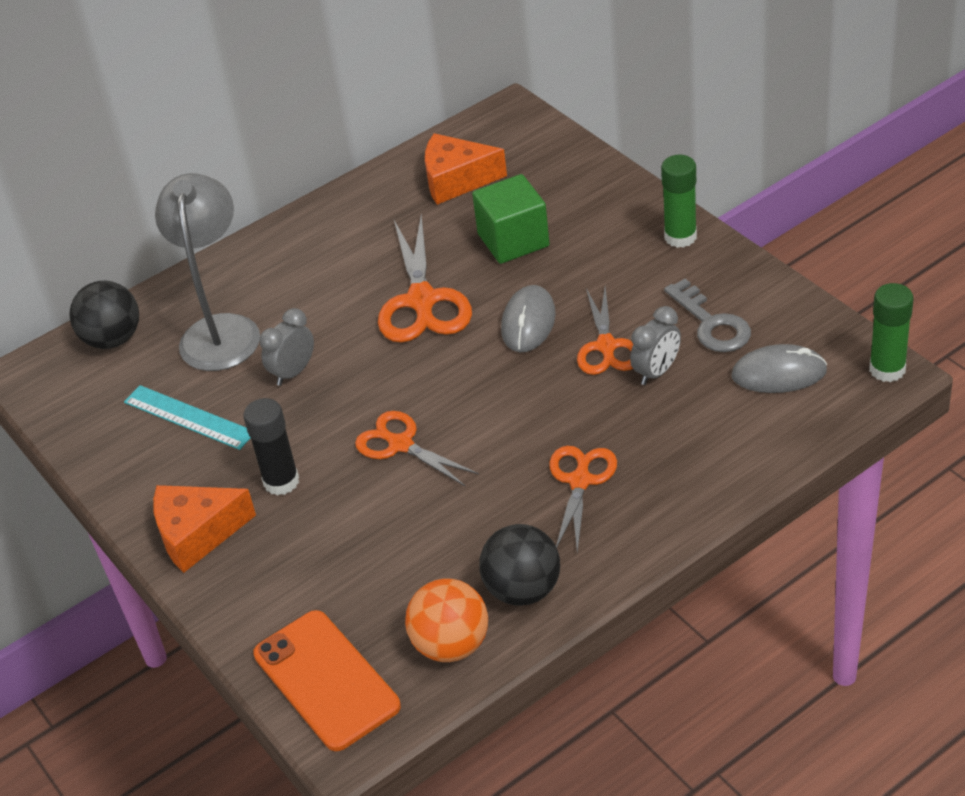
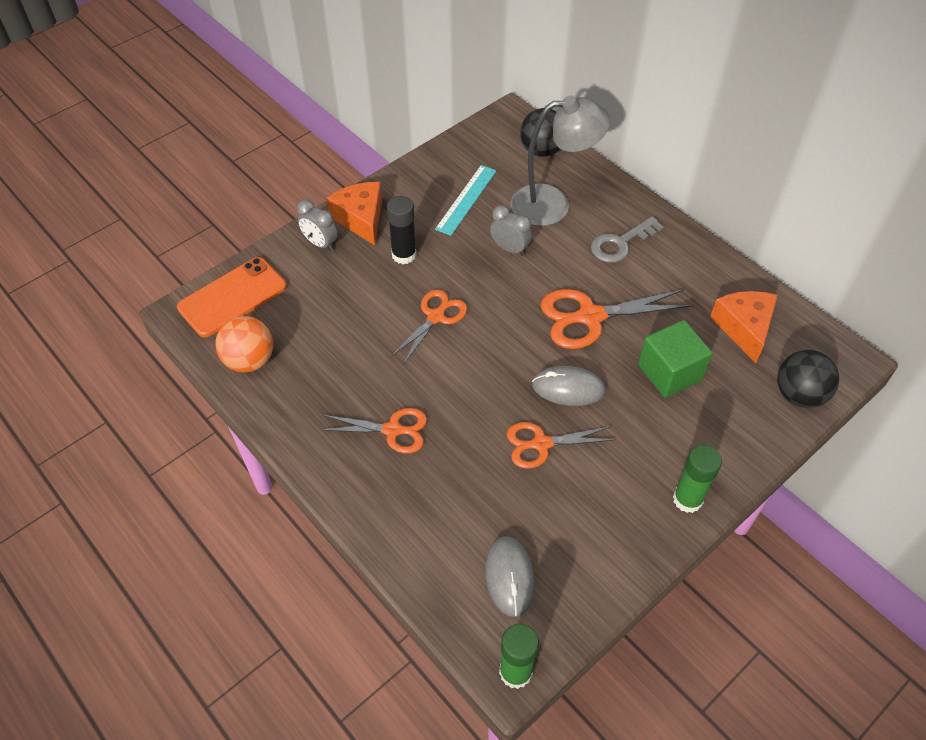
camera: 80 degrees right, 10 degrees up
(523, 590) = (291, 398): black ball -> black ball (799, 394)
(656, 372) = (511, 481): grey clock -> grey clock (320, 243)
(711, 324) = (572, 524): grey key -> grey key (620, 243)

